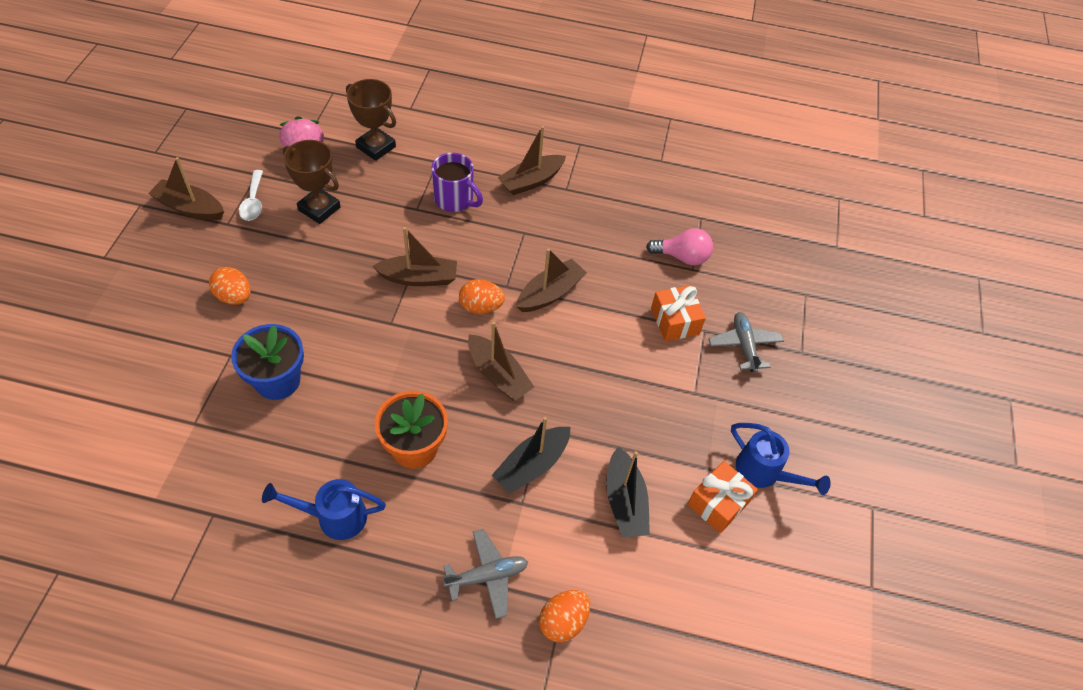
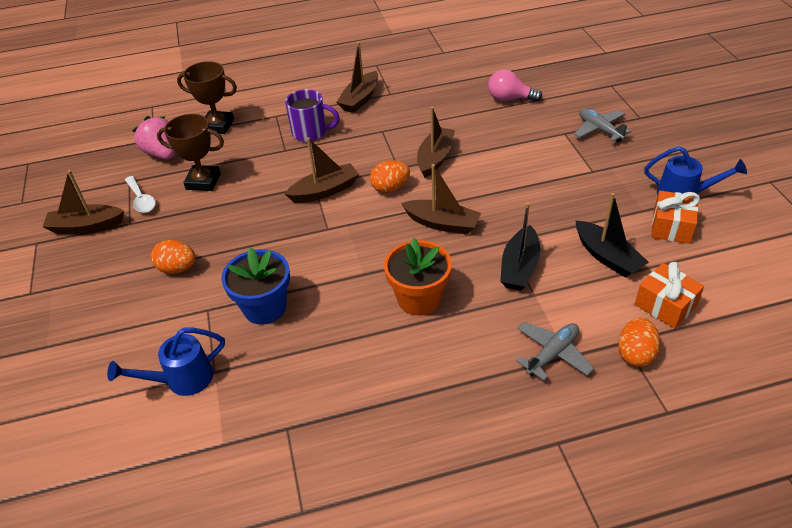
camera: 20 degrees left, 10 degrees down
(334, 517) = (395, 376): blue watering can -> blue watering can (182, 380)
(675, 321) = (539, 136): orange gift -> orange gift (665, 305)
(682, 257) = (509, 99): pink light bulb -> pink light bulb turned 150 degrees counterclockwise

